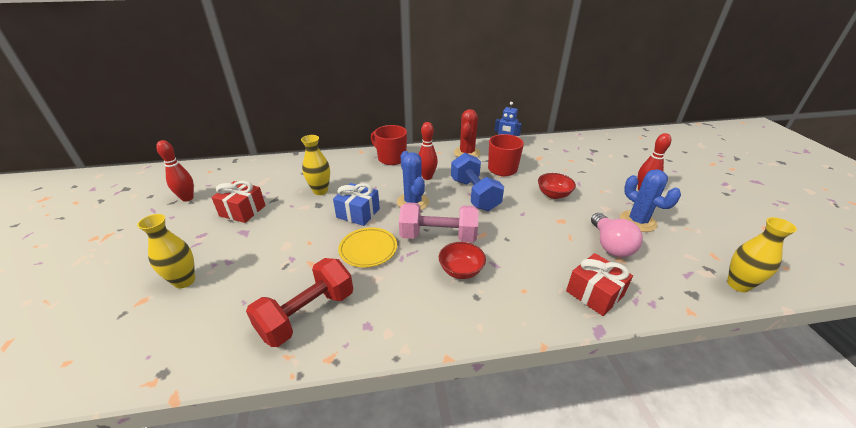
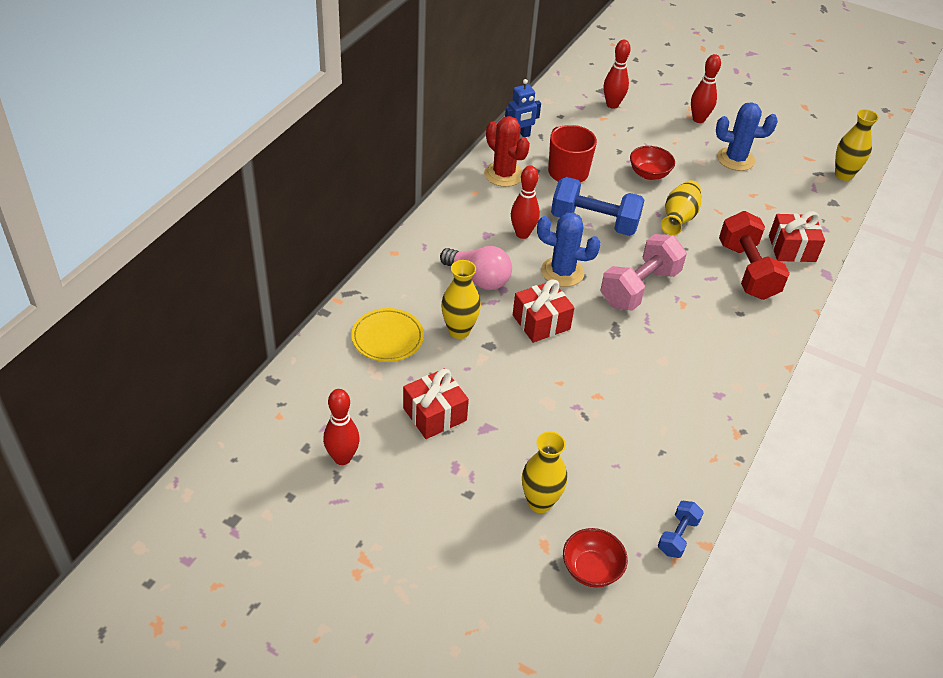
camera: 55 degrees left, 10 degrees up
(177, 373) = (677, 536): none -> blue dumbbell
(307, 314) = (673, 426): red dumbbell -> red dumbbell (747, 271)
(358, 213) = (541, 322): blue gift -> red gift
(368, 249) = (614, 345): yellow plate -> yellow plate (387, 338)
(391, 158) = (445, 237): red mug -> none
(461, 271) = (701, 302): red bowl -> red bowl (591, 569)
(532, 223) = (678, 218): none -> yellow vase
(589, 158) = (612, 105): none -> red bowling pin
(610, 245) = (749, 198): pink light bulb -> pink light bulb (478, 279)

